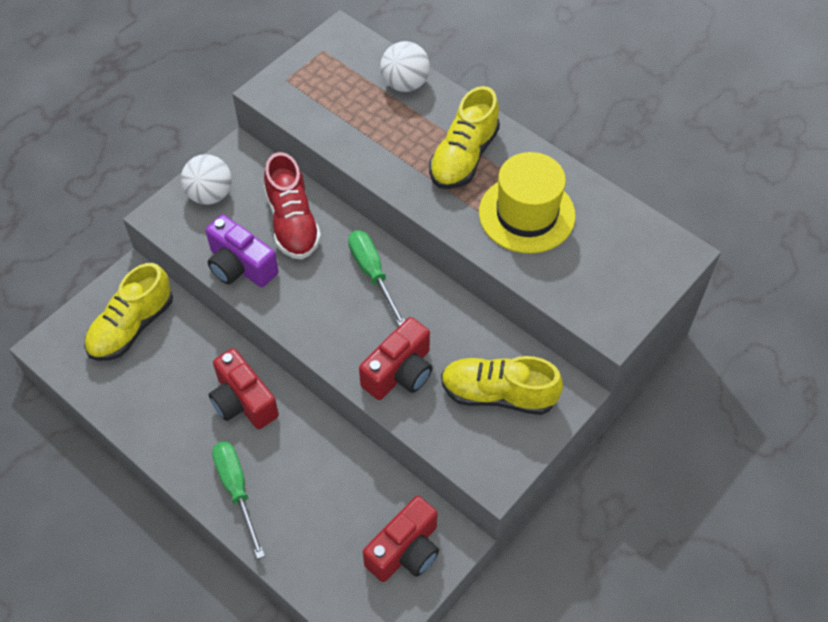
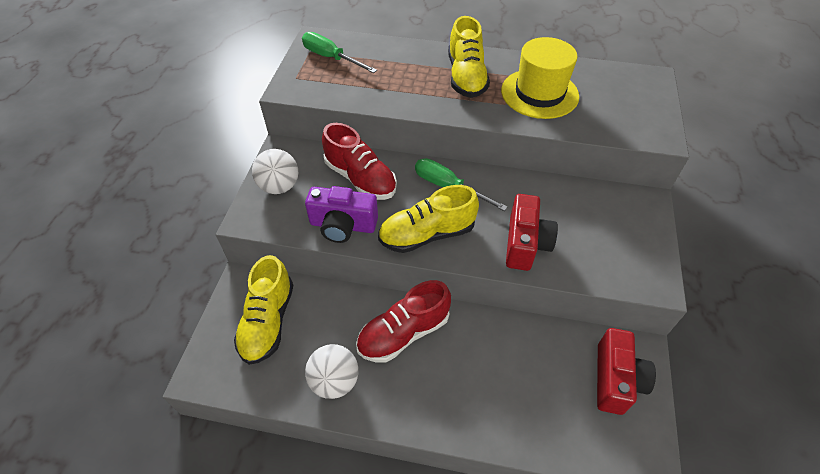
camera: 30 degrees left, 5 degrees down
(237, 490) = (452, 407): green screwdriver -> green screwdriver (331, 58)
(243, 401) = (403, 333): red camera -> red shoe
(405, 84) = (386, 50): white ball -> white ball (335, 381)
(498, 394) = (604, 225): yellow shoe -> yellow shoe (427, 234)

